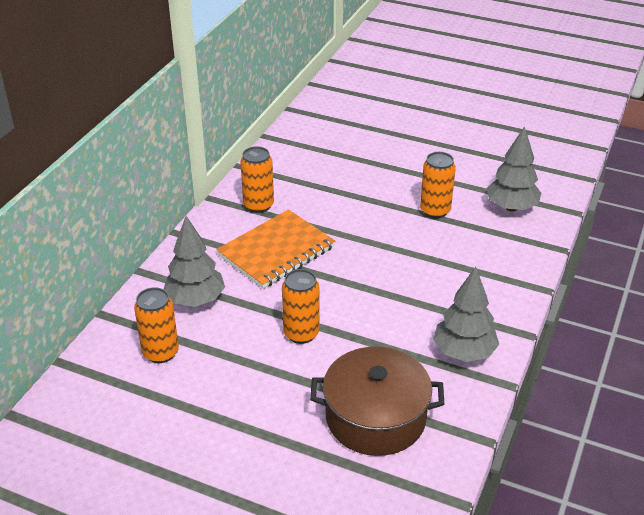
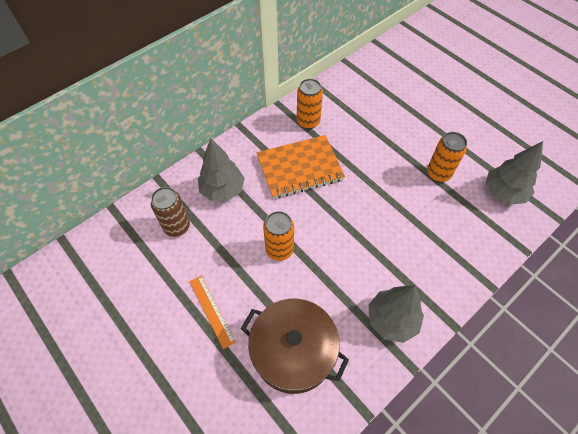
camera: 25 degrees right, 20 degrees up
(160, 352) = (177, 226): orange can -> brown can
(257, 415) = (211, 311): none -> orange ruler

